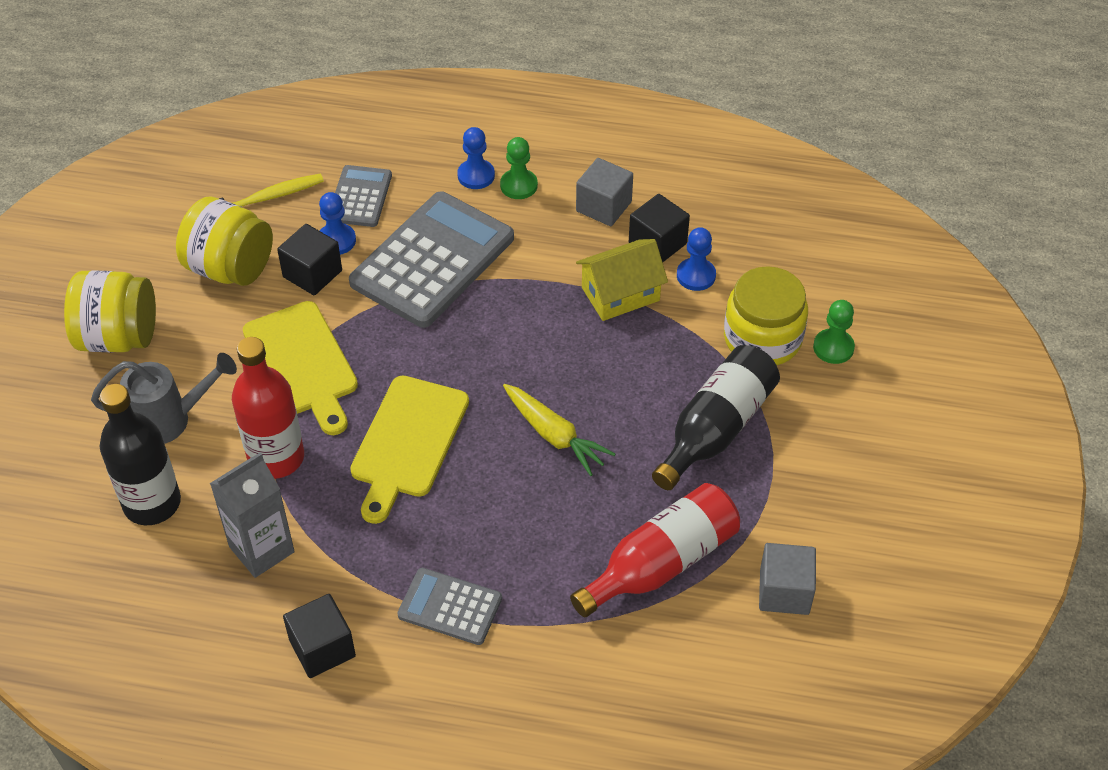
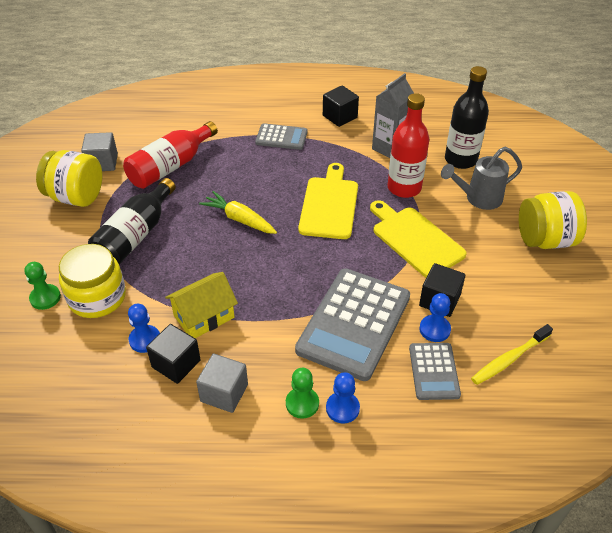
camera: 170 degrees right, 5 degrees down
(230, 268) = (501, 296): yellow jar -> yellow jar (76, 197)

